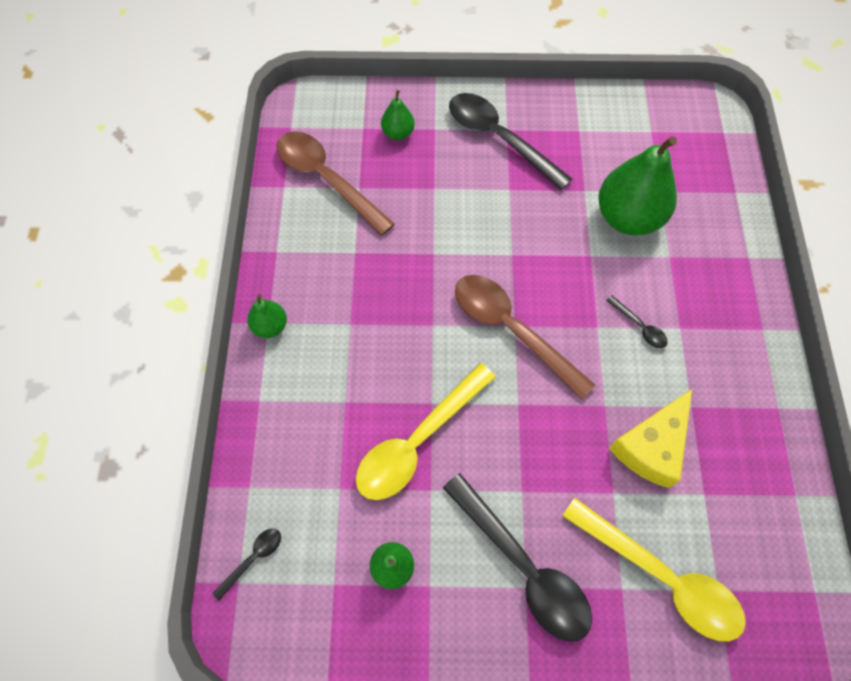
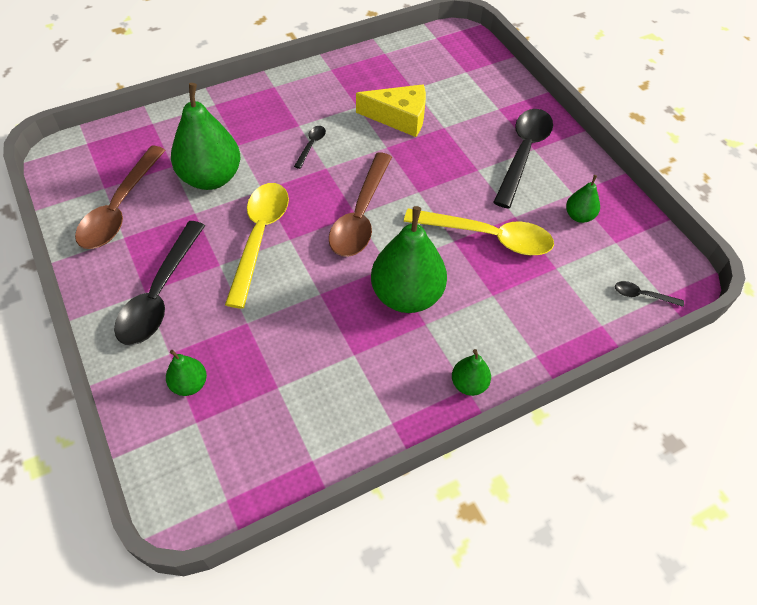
camera: 120 degrees left, 10 degrees down
(326, 179) = (282, 423): brown spoon -> brown spoon (120, 208)
(390, 323) = (407, 295): none -> green pear
(662, 577) = (478, 94): yellow spoon -> yellow spoon (260, 237)

